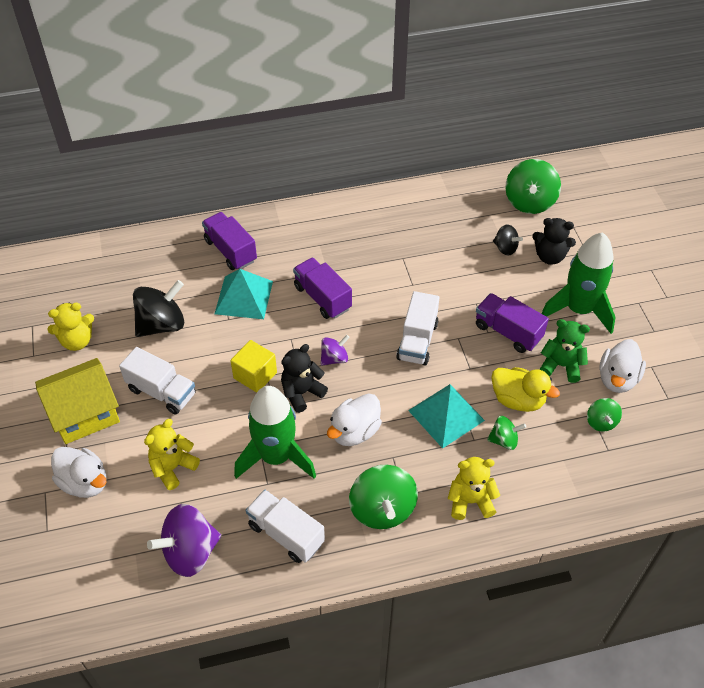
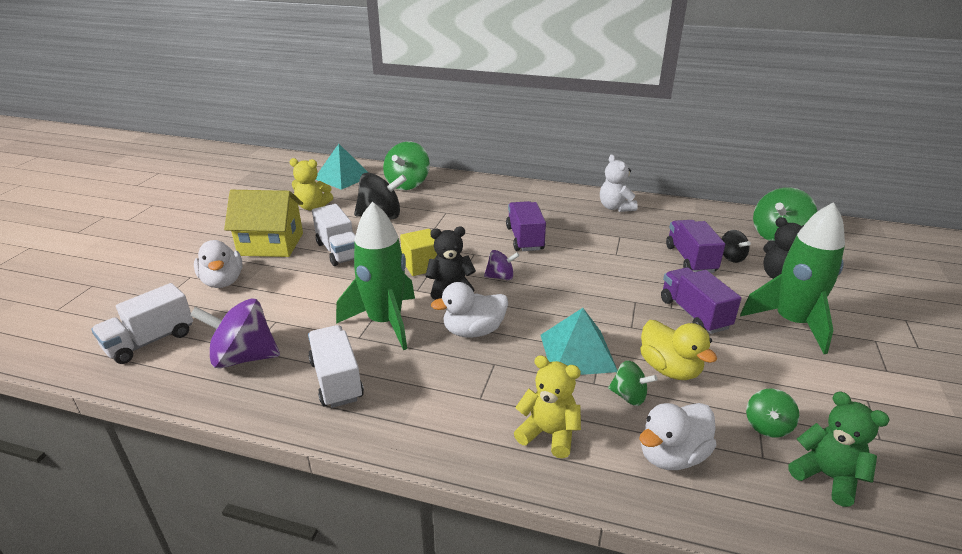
camera: 30 degrees right, 20 degrees down
(173, 467) = (295, 297): yellow teddy bear -> none
(230, 251) = (474, 194): purple truck -> purple truck (690, 259)
(243, 297) = (459, 220): turquoise pyramid -> turquoise pyramid (343, 177)
(376, 217) = (615, 207): none -> white teddy bear
(382, 509) = (446, 400): green spinning top -> green spinning top (407, 184)
(417, 341) = (590, 290): white truck -> white truck (150, 341)
(561, 366) = (742, 359): green teddy bear -> green teddy bear (827, 476)
(617, 379) = (812, 395): white duck -> white duck (672, 455)

